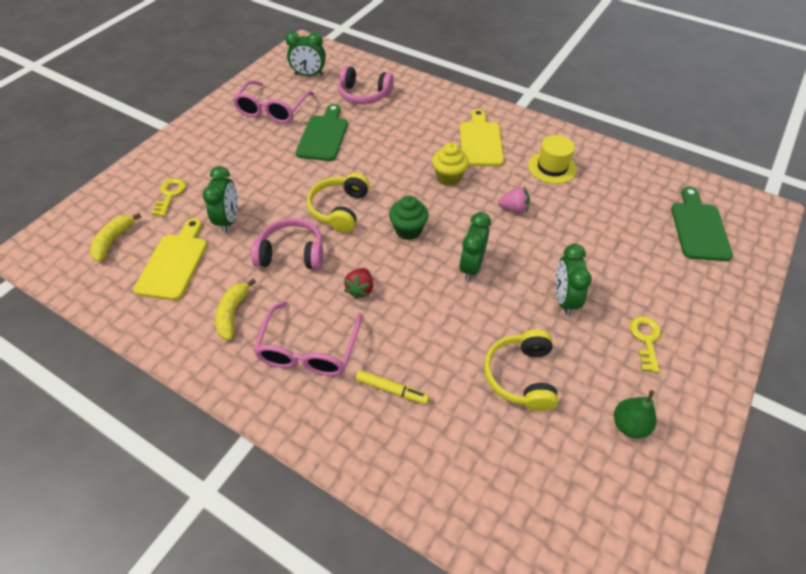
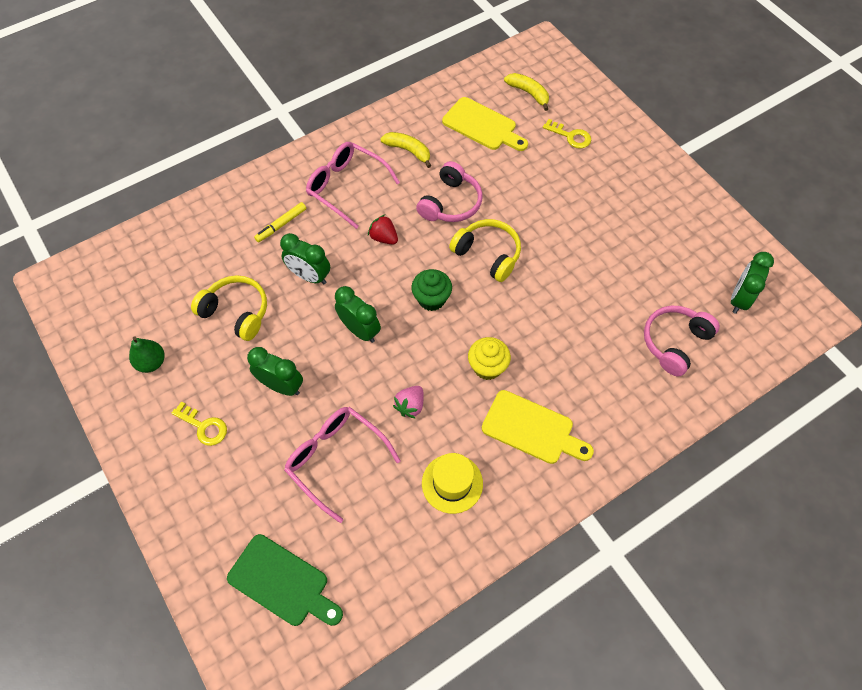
camera: 115 degrees right, 10 degrees up
(228, 220) = (515, 170): green clock -> green clock (309, 276)
(272, 110) = (676, 243): pink glasses -> pink glasses (335, 459)
(323, 136) = (609, 276): green cutting board -> none

